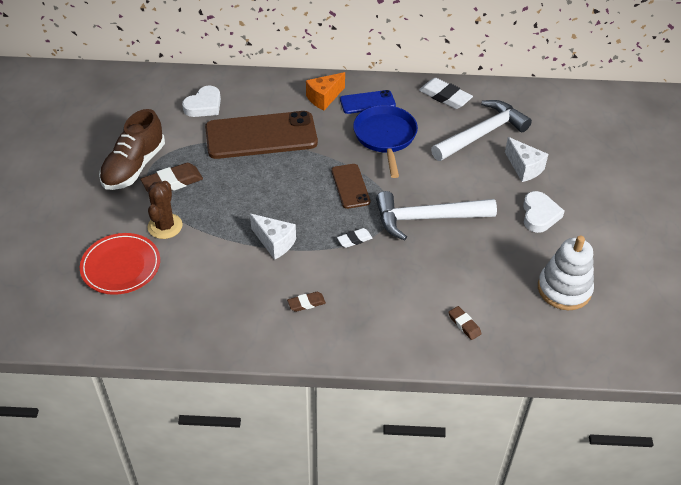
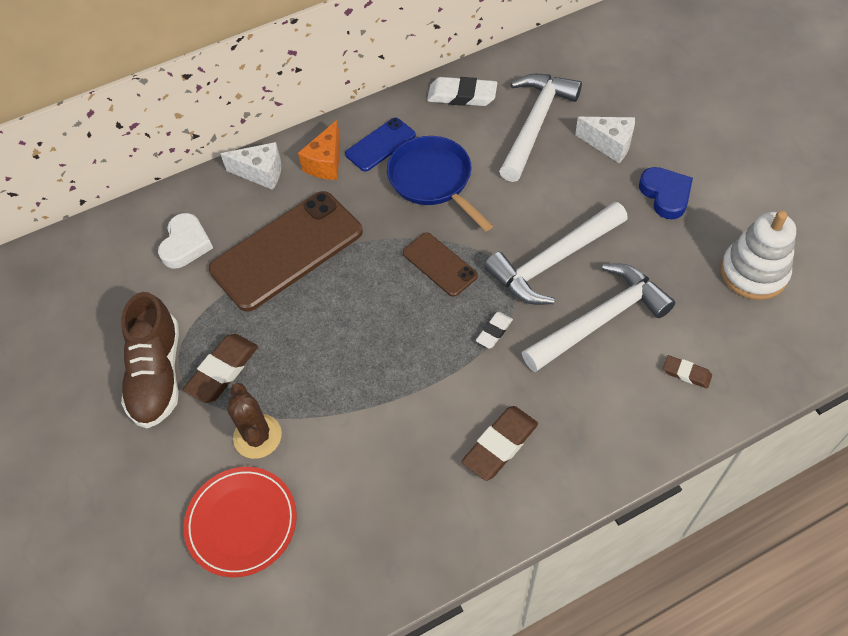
camera: 25 degrees left, 10 degrees up
(274, 243) = (406, 386): white cheese -> white cheese (261, 173)
(306, 303) = (500, 445): brown eraser -> brown eraser, size x1.78
(431, 266) = (600, 319): none -> white hammer
(539, 215) = (665, 195): white heart -> blue heart

